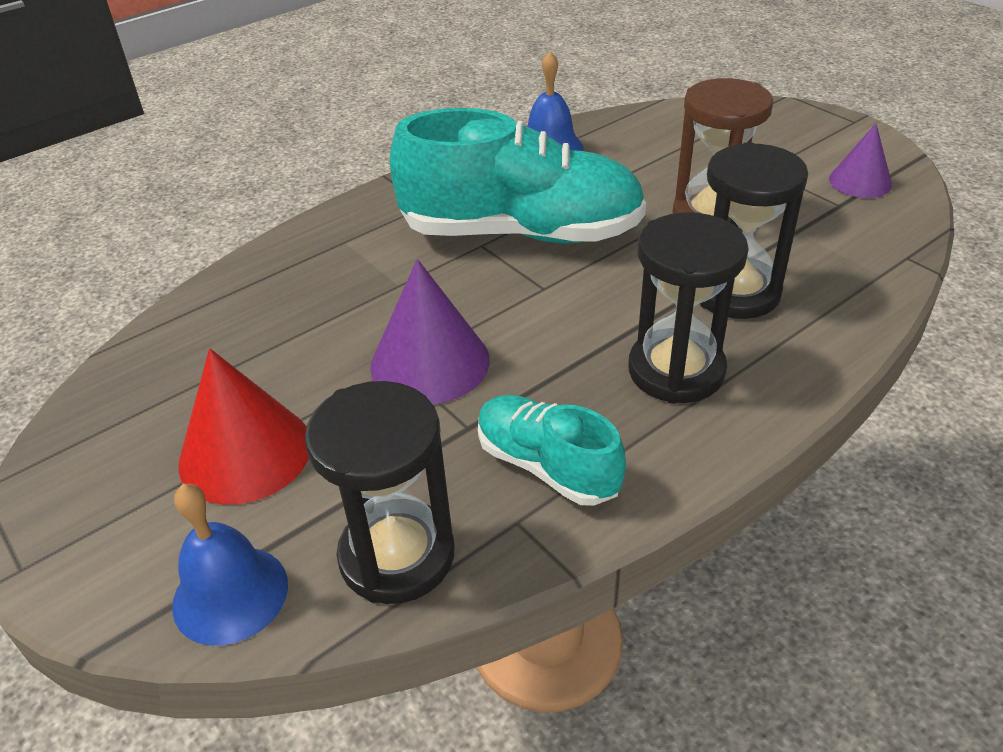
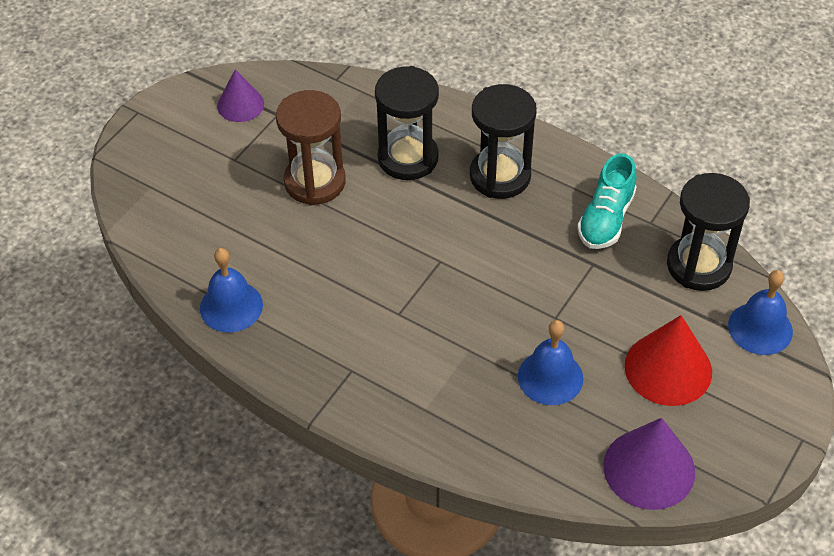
camera: 110 degrees left, 10 degrees up
(315, 339) = (550, 377): none -> blue bell
(430, 362) = (545, 301): purple cone -> purple cone (649, 468)
(521, 233) = (375, 292): turquoise shoe -> none

